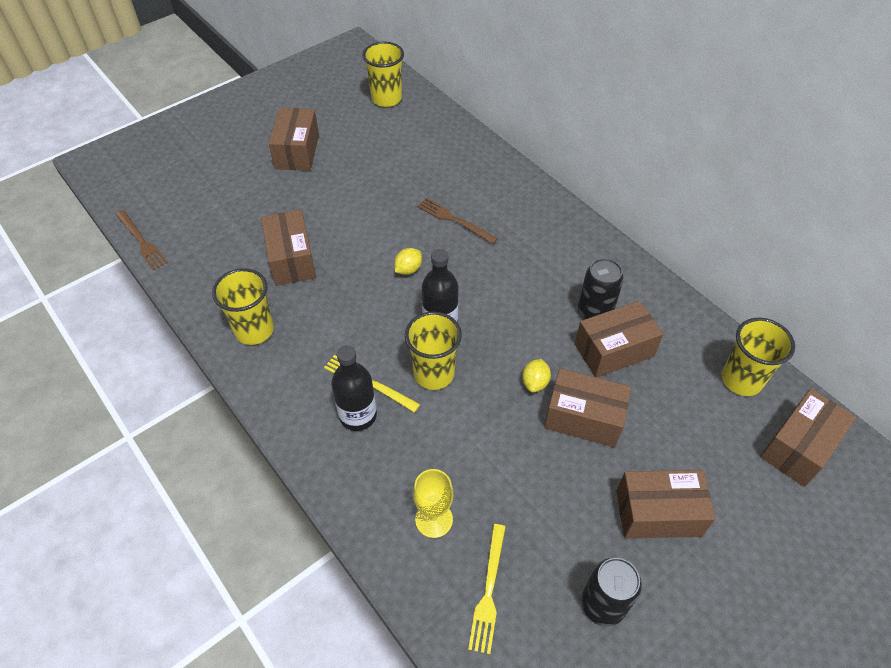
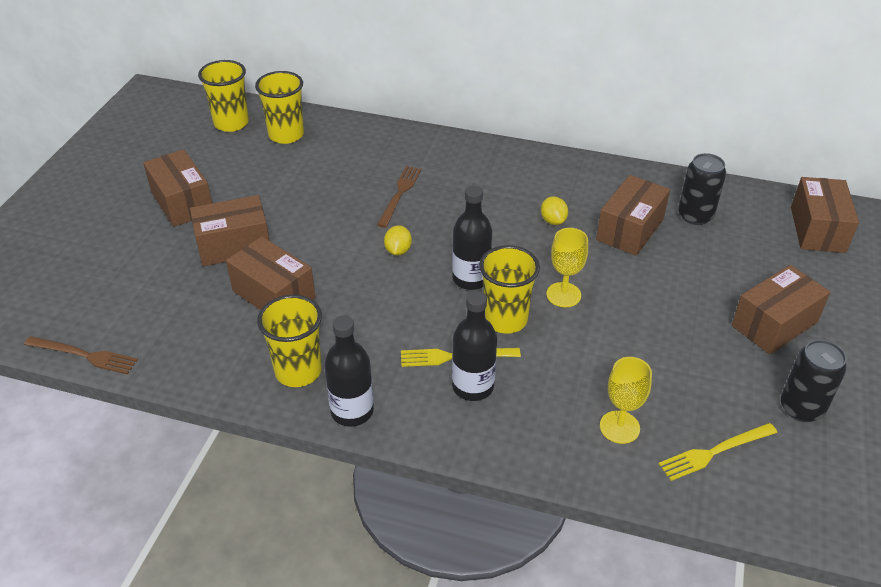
camera: 35 degrees left, 10 degrees down
(260, 383) = (352, 411): none -> black bottle
(454, 220) = (400, 194): brown fork -> brown fork turned 105 degrees clockwise
(488, 591) = (714, 452): yellow fork -> yellow fork turned 90 degrees clockwise
(499, 378) = (563, 295): none -> yellow goblet
(535, 382) = (594, 283): yellow lemon -> yellow lemon (553, 221)
(584, 418) = (657, 288): brown box -> brown box (234, 245)
(594, 312) = (588, 209): black can -> black can (695, 216)
(741, 380) = (738, 205): yellow cup -> yellow cup (286, 135)

